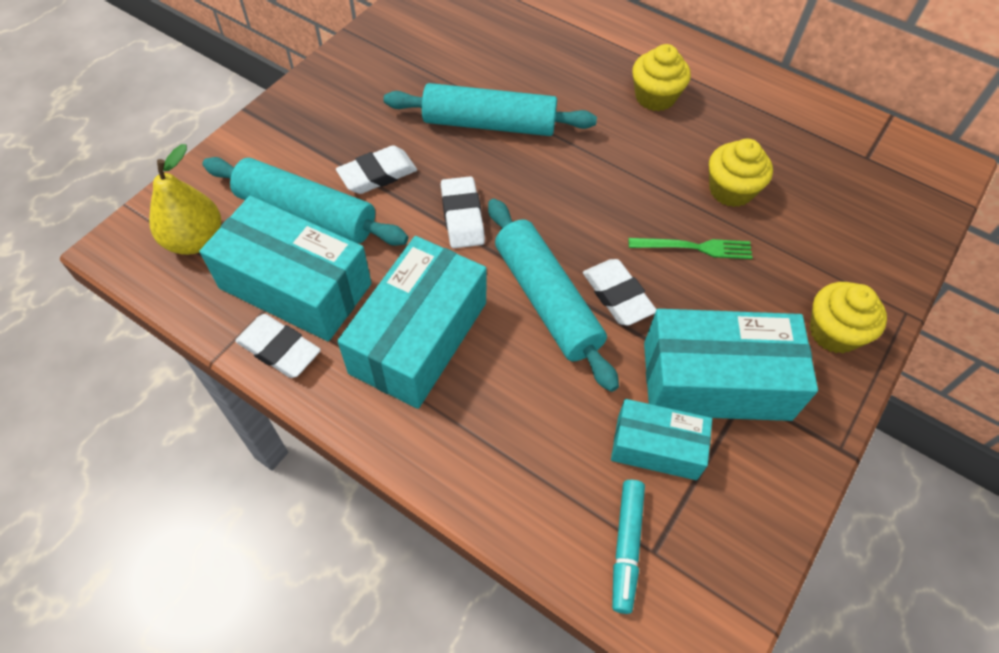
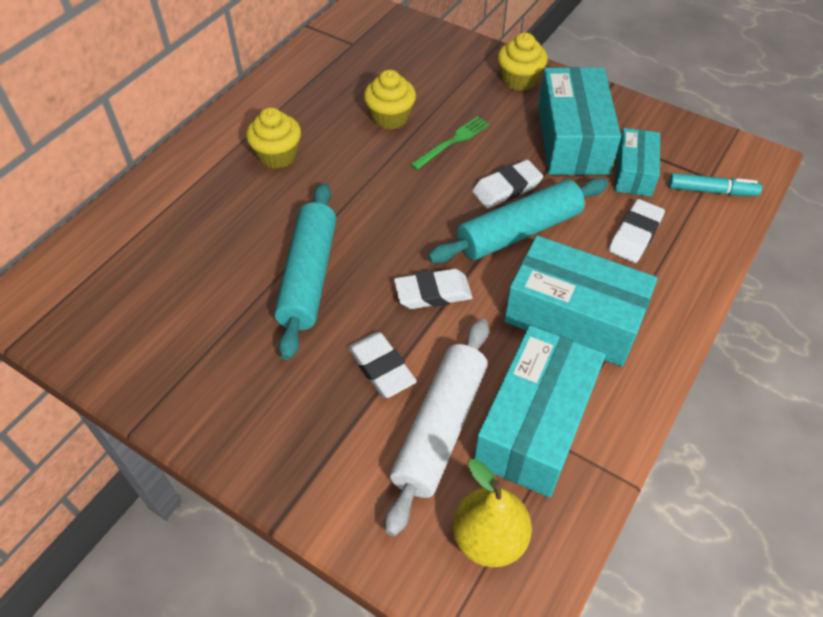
camera: 90 degrees left, 5 degrees down
(279, 349) = (609, 427): white eraser -> white eraser (635, 234)
(307, 213) = (440, 428): turquoise rolling pin -> white rolling pin
(694, 247) = (452, 142): green fork -> green fork turned 45 degrees clockwise

